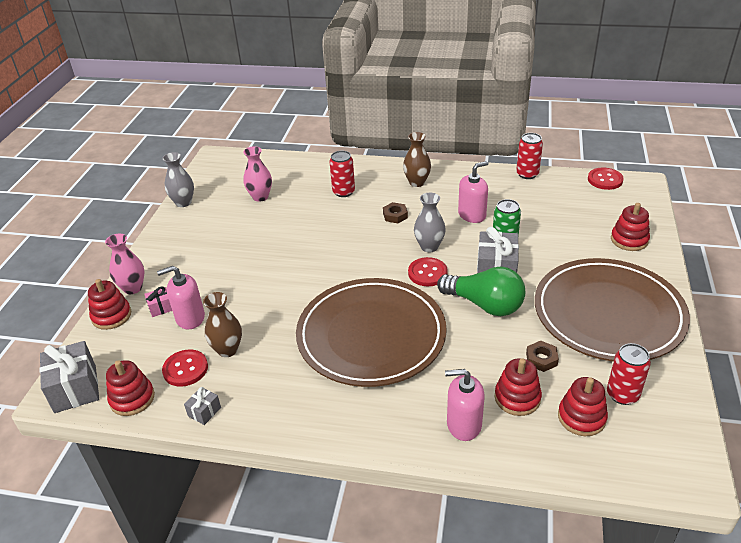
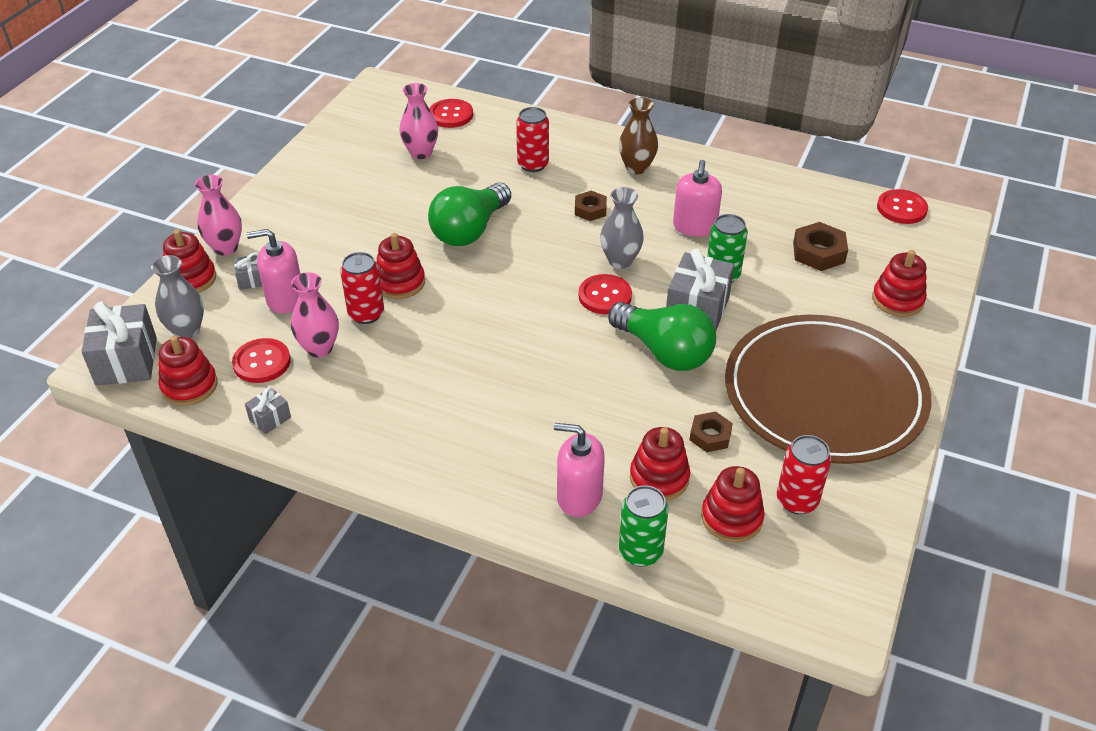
camera: 10 degrees right, 5 degrees up
(161, 308) = (253, 280): pink gift -> grey gift
(183, 202) = (319, 144): grey vase -> grey vase (187, 330)
(227, 350) = (319, 348): brown vase -> pink vase
(274, 168) = (451, 115): none -> red button
(274, 290) = (400, 282): none -> red stacking toy
(313, 244) = (469, 230): none -> green light bulb
(371, 335) = (503, 364): brown plate -> none
(472, 215) = (694, 227): pink soap dispenser -> pink soap dispenser turned 120 degrees clockwise
(525, 458) = (640, 551): none -> green can
(527, 174) = (794, 181): red can -> red can (366, 314)
(563, 217) = (818, 252): none -> brown nut

